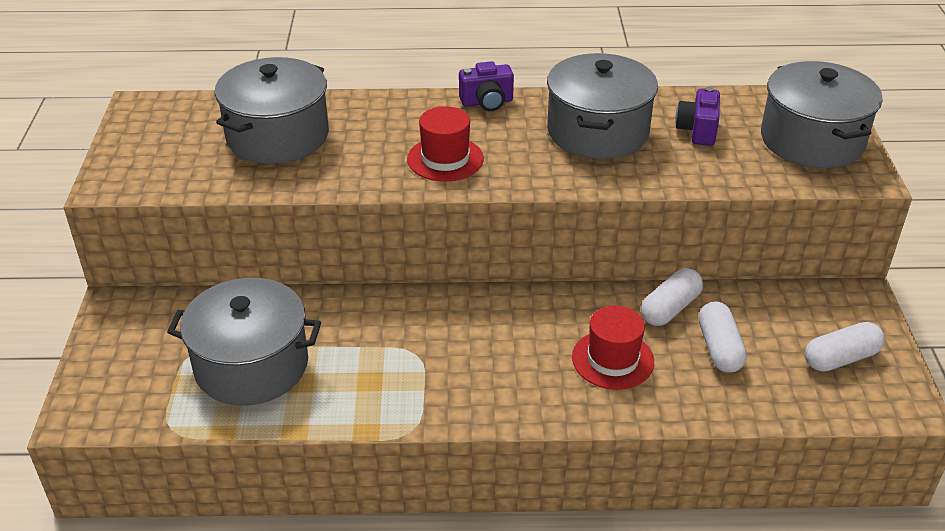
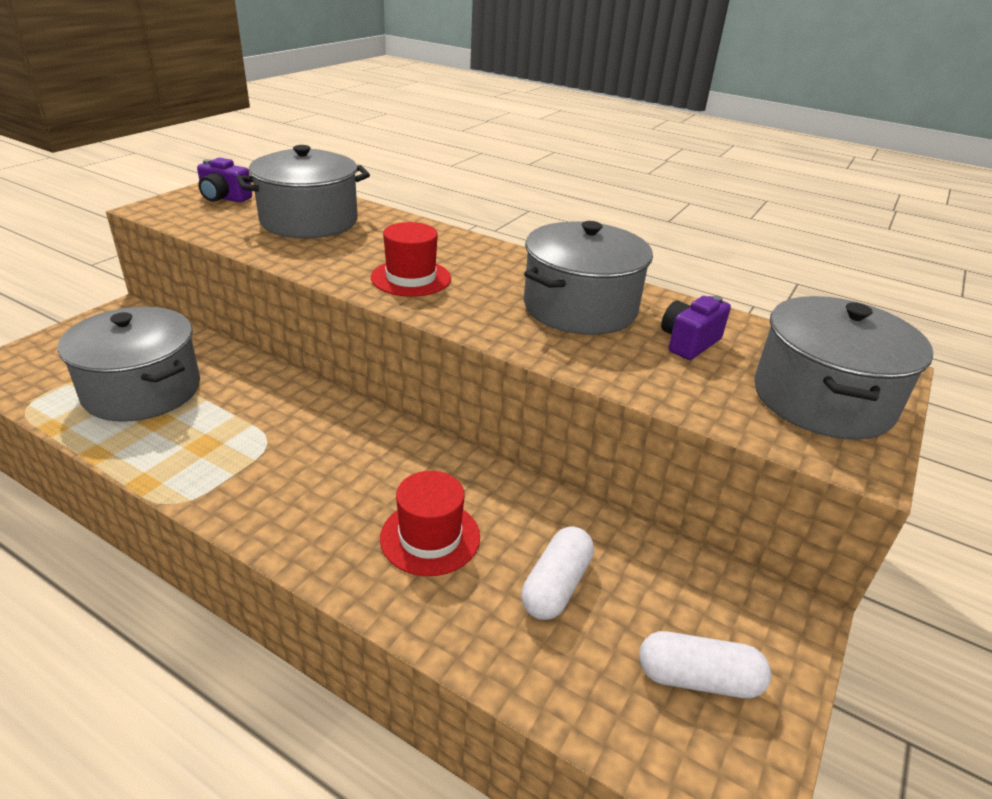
camera: 30 degrees right, 5 degrees down
(487, 102) = (506, 254): purple camera -> purple camera (224, 198)
(670, 308) = (546, 518): white capsule -> none

